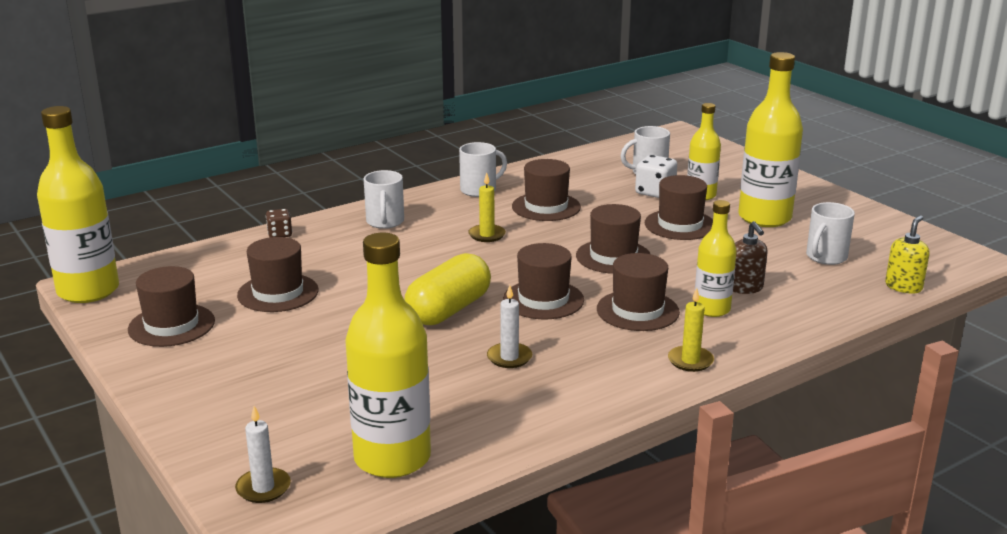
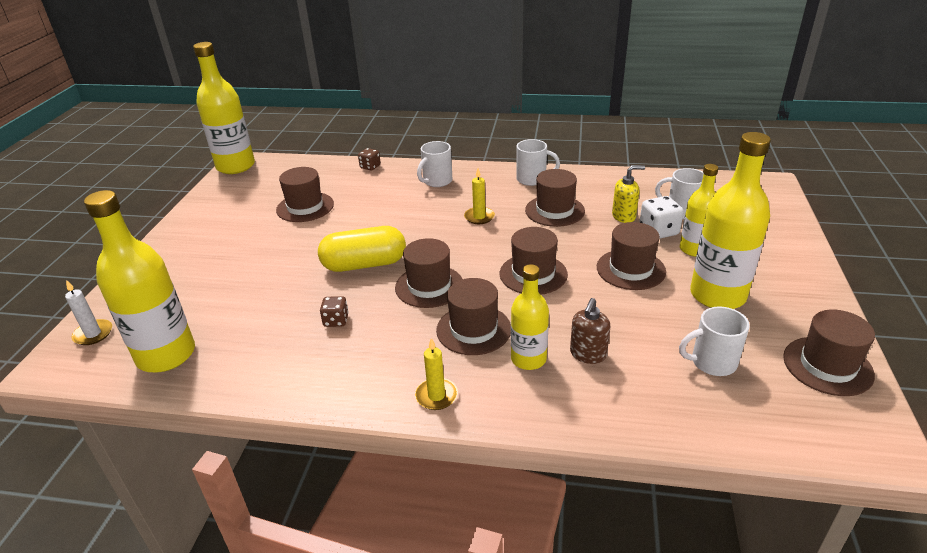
camera: 45 degrees right, 10 degrees up
(171, 325) = (230, 205): brown hat -> brown hat (827, 366)
(509, 357) = (336, 320): white candle -> brown dice
(903, 287) = (742, 436): yellow soap dispenser -> yellow soap dispenser (624, 216)

